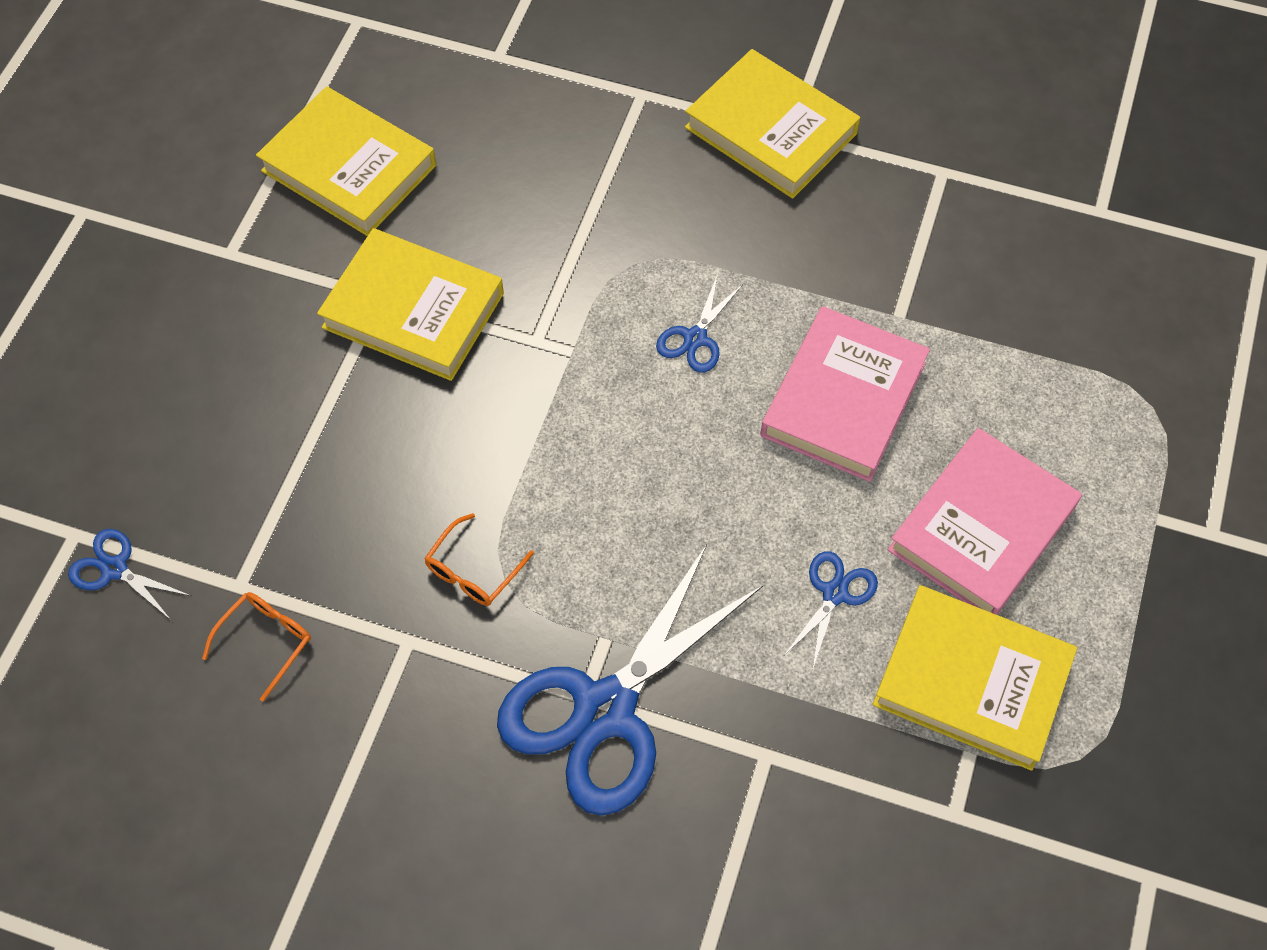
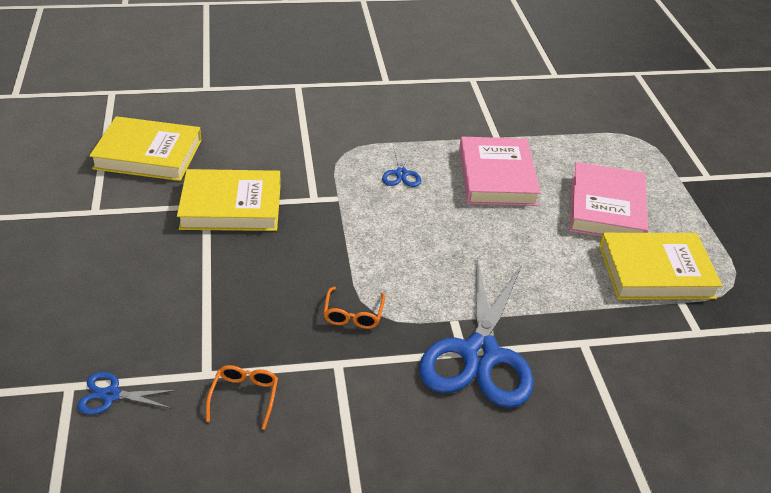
camera: 30 degrees left, 20 degrees down
(771, 130) = (376, 84): yellow book -> none
(835, 593) = (559, 258): blue scissors -> none

